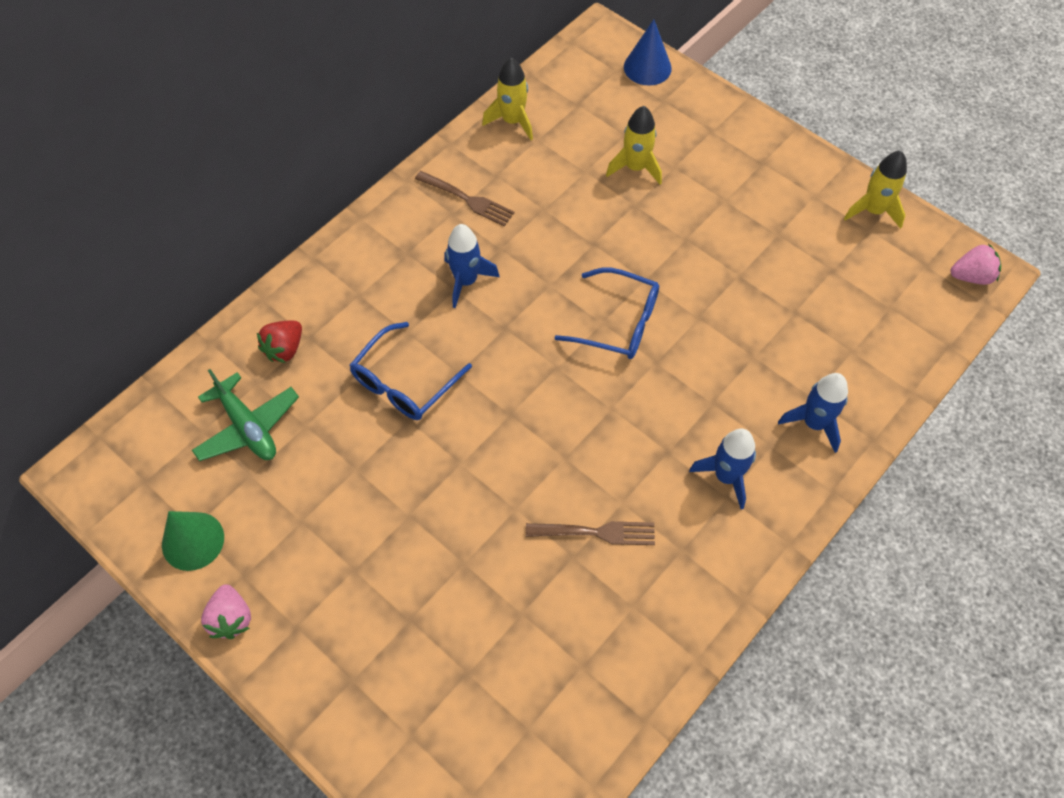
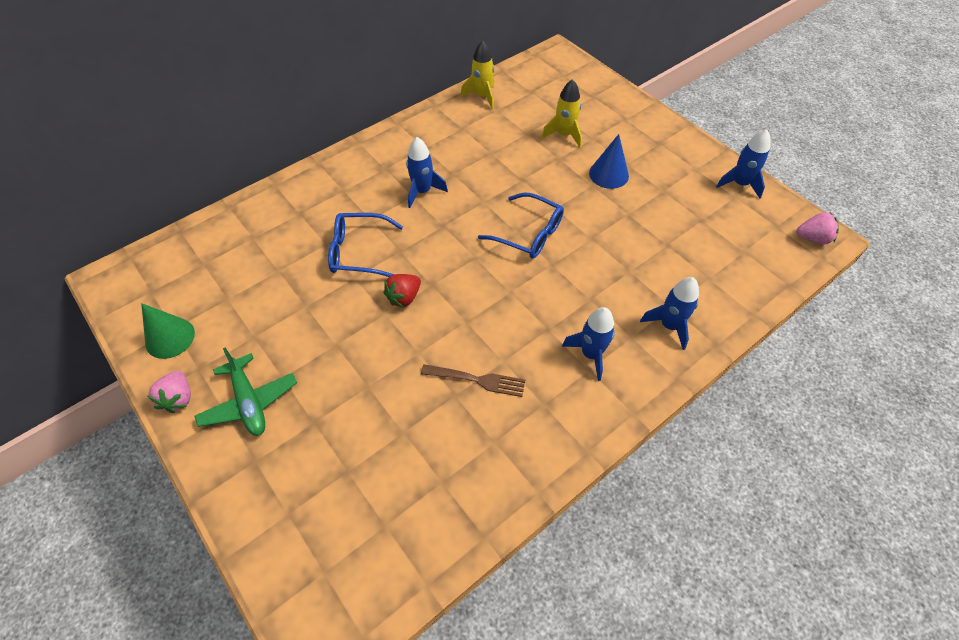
camera: 10 degrees right, 5 degrees down
(247, 427) = (236, 265): green plane -> green plane (249, 402)
(284, 349) = (279, 218): red strawberry -> red strawberry (404, 297)
(404, 382) = (359, 252): blue glasses -> blue glasses turned 45 degrees clockwise
(467, 199) = (437, 140): brown fork -> none
(647, 67) = (586, 75): blue cone -> blue cone (609, 174)
(873, 211) = (739, 184): yellow rocket -> blue rocket

